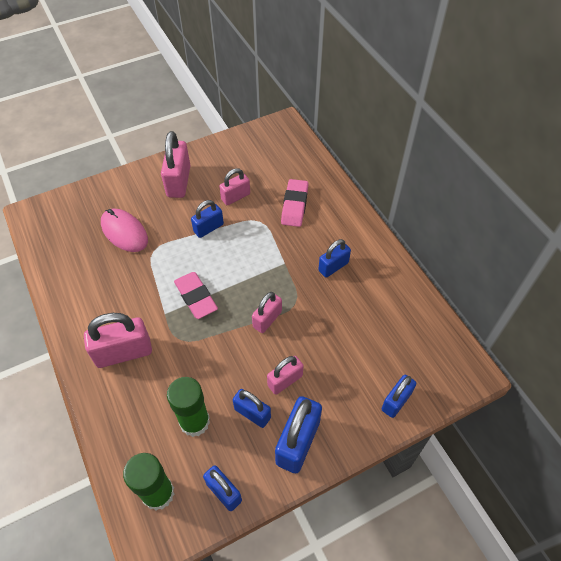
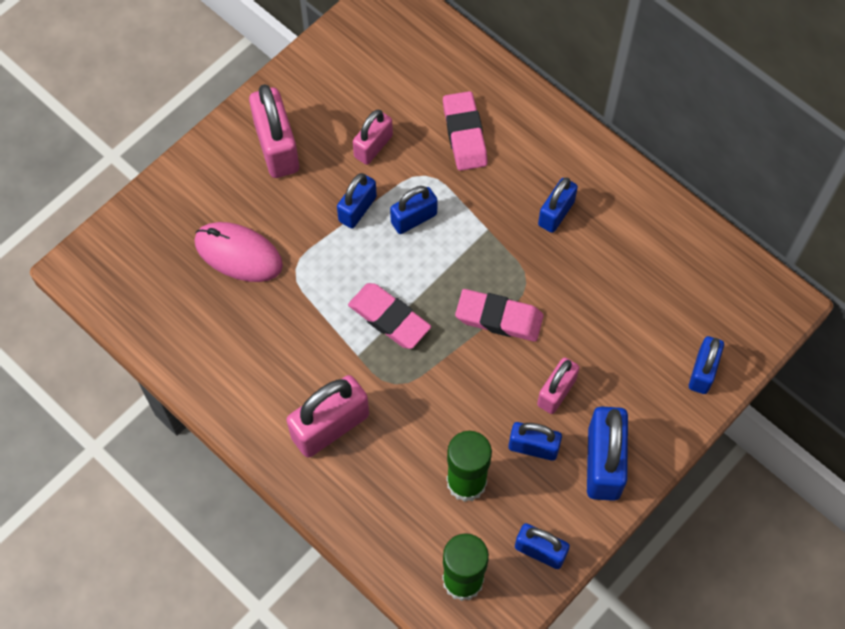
camera: 20 degrees left, 10 degrees up
(240, 243) = (414, 218): none -> blue padlock
(267, 319) = (499, 318): pink padlock -> pink eraser

